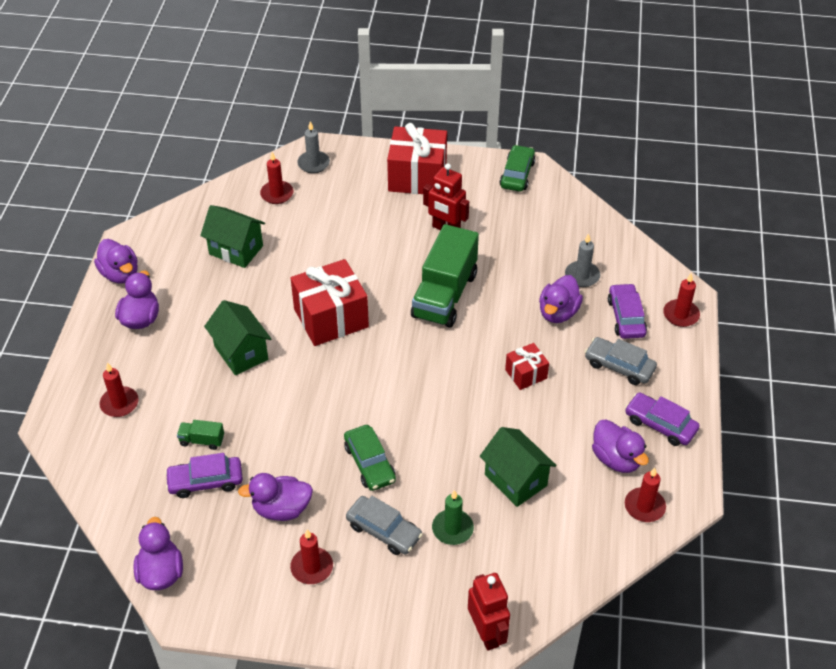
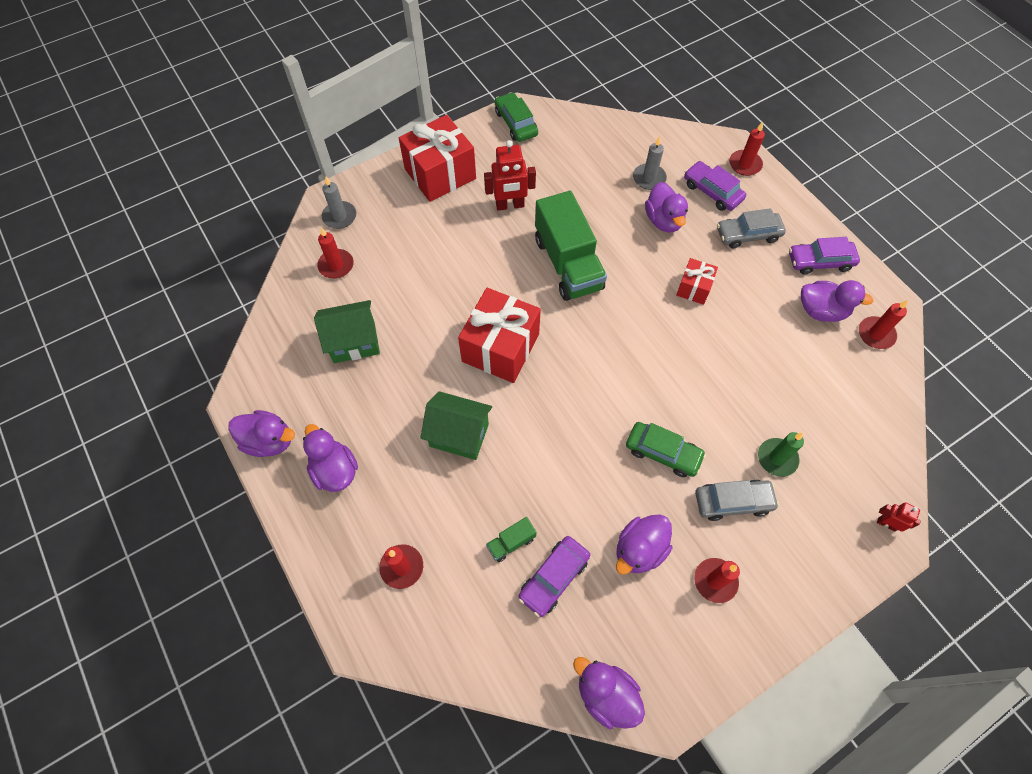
camera: 40 degrees left, 15 degrees up
(487, 633) = (886, 524): red robot -> red robot, size x0.54
(515, 480) = (776, 381): green house -> none

